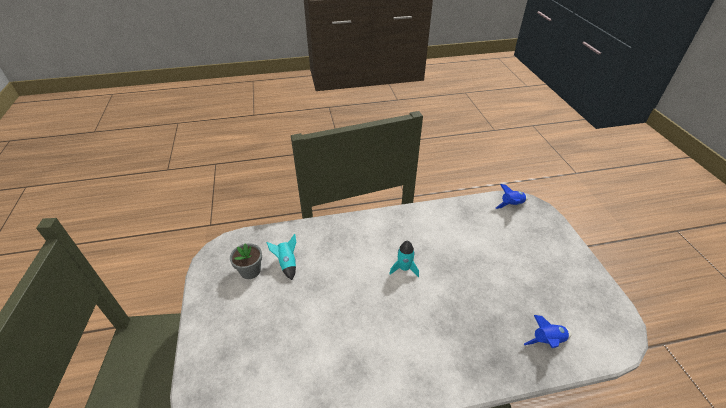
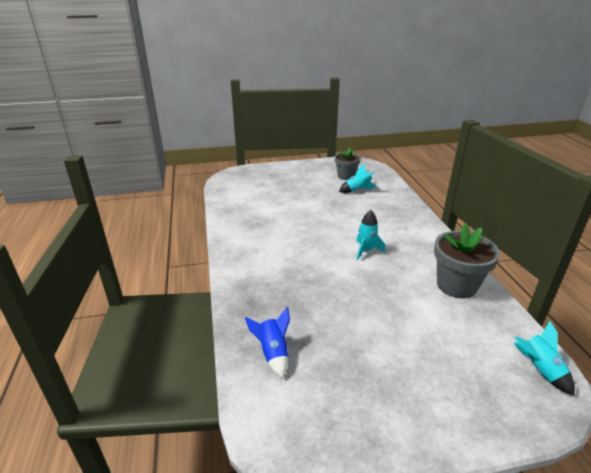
camera: 90 degrees right, 10 degrees down
(443, 221) = (456, 285): none -> grey flower pot
(511, 205) = (539, 369): blue rocket -> turquoise rocket

